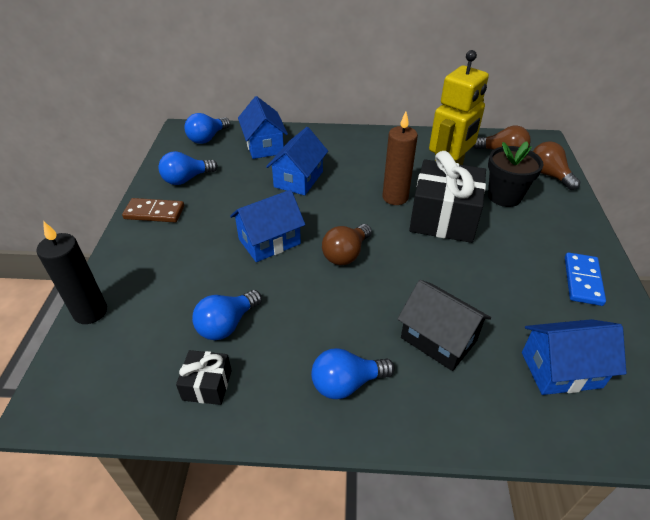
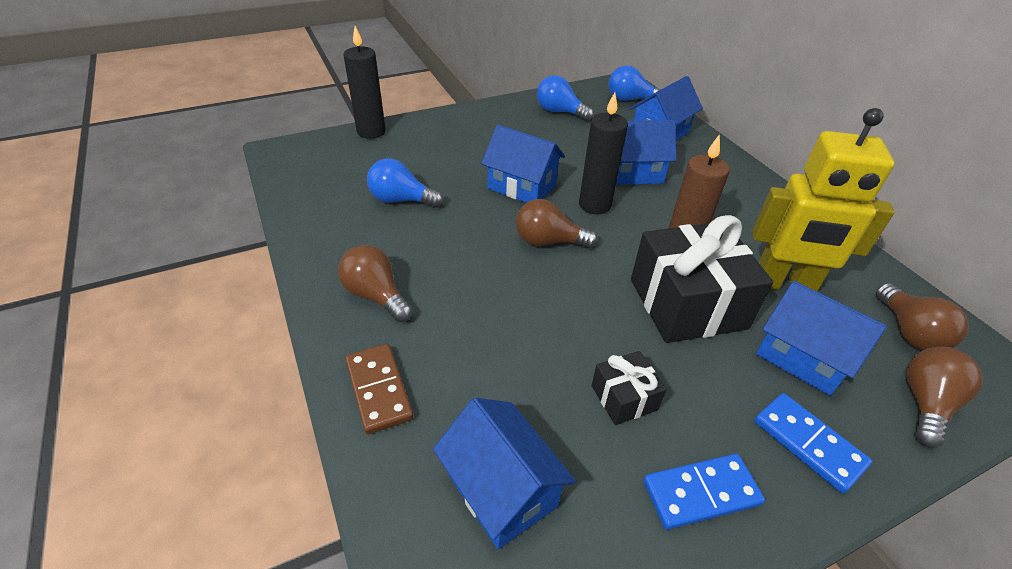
camera: 60 degrees right, 0 degrees up
(154, 212) = (501, 114): brown domino -> brown domino (379, 389)
(207, 385) = (332, 213): black gift -> black gift (624, 397)
(321, 213) = (595, 205): none -> black candle
(346, 383) = (376, 295): blue light bulb -> brown light bulb
(438, 339) = (475, 350): black house -> none
(504, 196) = (802, 357): black flower pot -> blue house
(561, 225) = (808, 443): none -> blue domino

